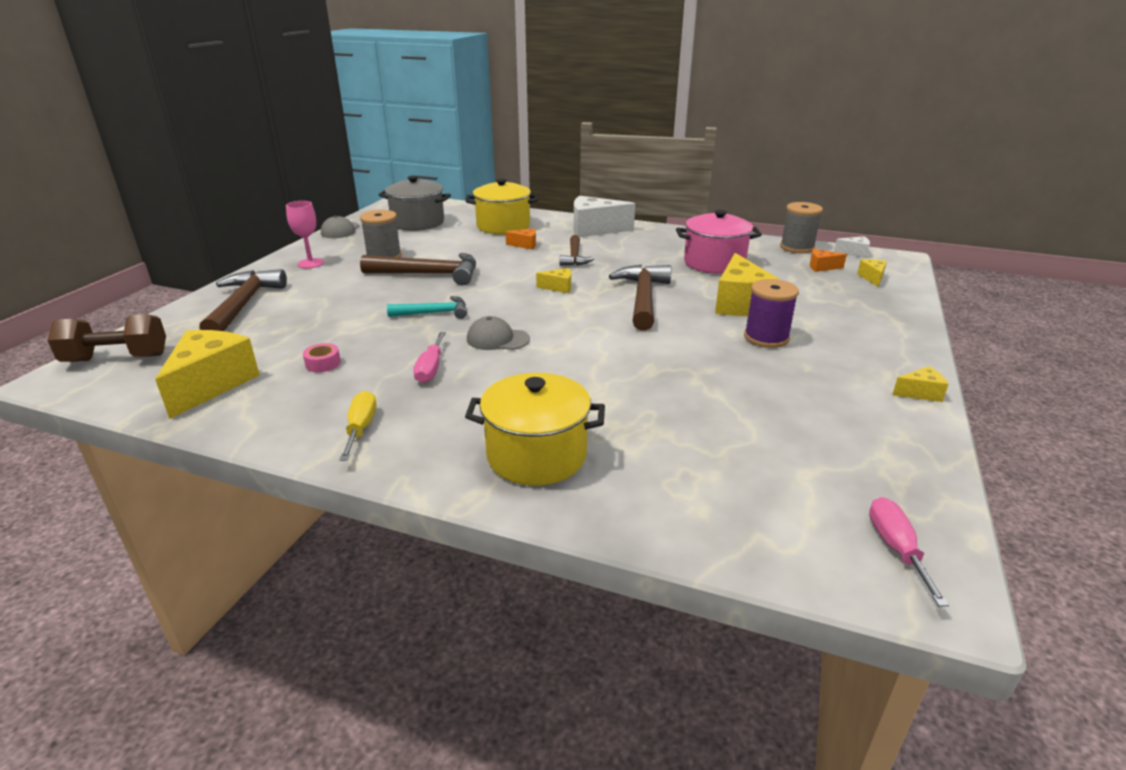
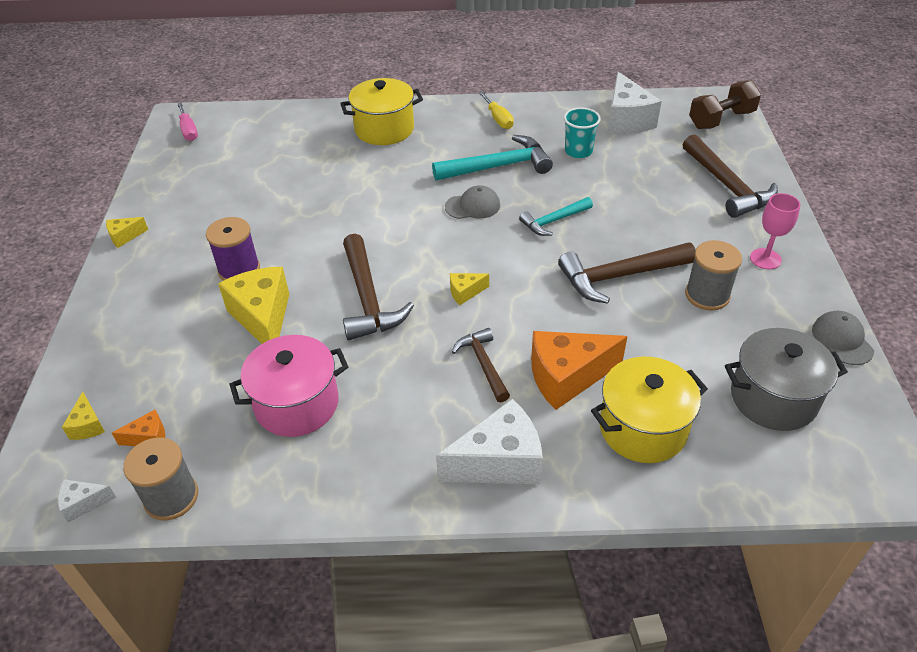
camera: 160 degrees right, 15 degrees up
(212, 384) = (626, 120): yellow cheese -> white cheese
(323, 363) = (578, 151): pink tape -> turquoise cup
(431, 369) = (498, 166): pink screwdriver -> turquoise hammer
(525, 245) = (567, 377): orange cheese -> orange cheese, size x2.12

